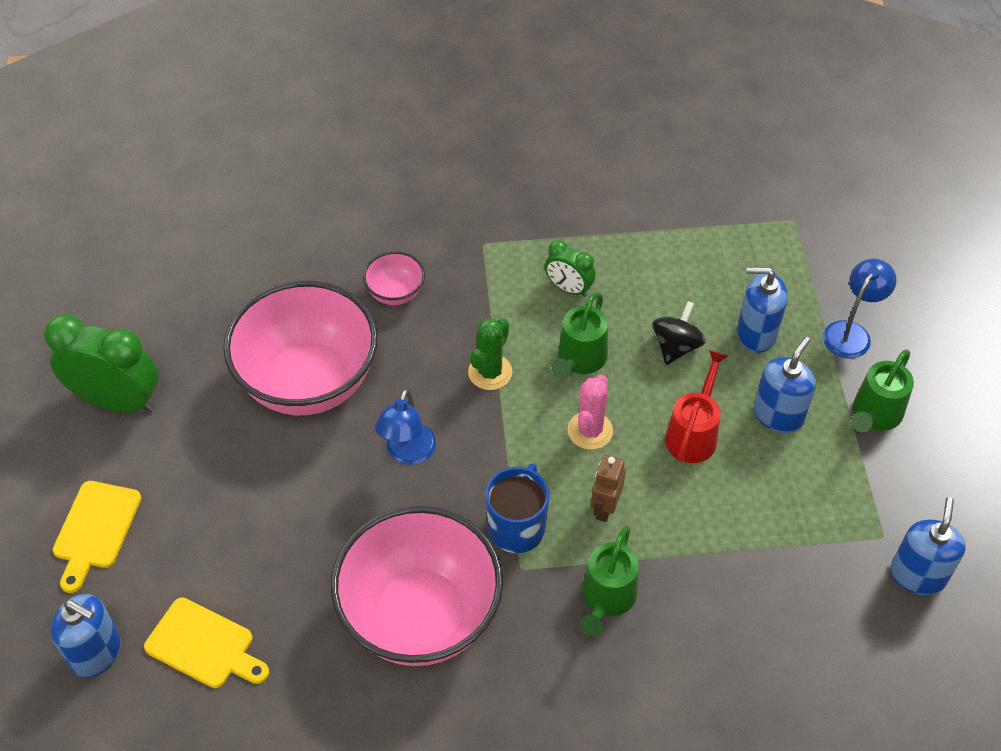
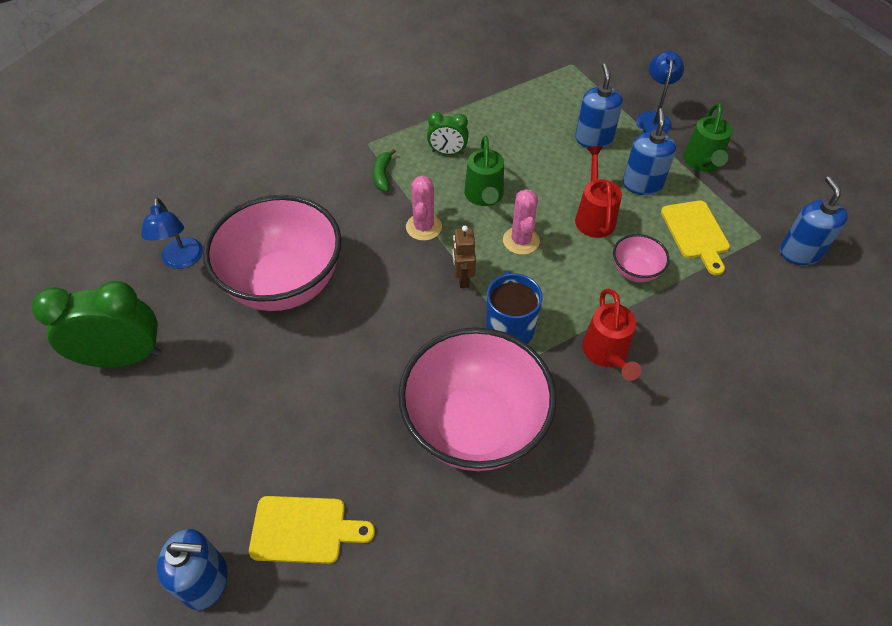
camera: 25 degrees left, 0 degrees up
(95, 530) = (153, 472): yellow cutting board -> yellow cutting board (696, 233)
(395, 293) = (320, 197): pink bowl -> pink bowl (635, 271)
(408, 453) = (394, 307): blue lamp -> blue lamp (182, 260)
(478, 291) = (382, 175): none -> green banana
(490, 372) = (424, 227): green cactus -> pink cactus
(605, 508) = (565, 289): brown robot -> brown robot (462, 278)
(606, 599) = (607, 354): green watering can -> red watering can
(676, 346) = (545, 165): black spinning top -> none
(756, 334) = (593, 139): blue soap dispenser -> blue soap dispenser turned 105 degrees clockwise

